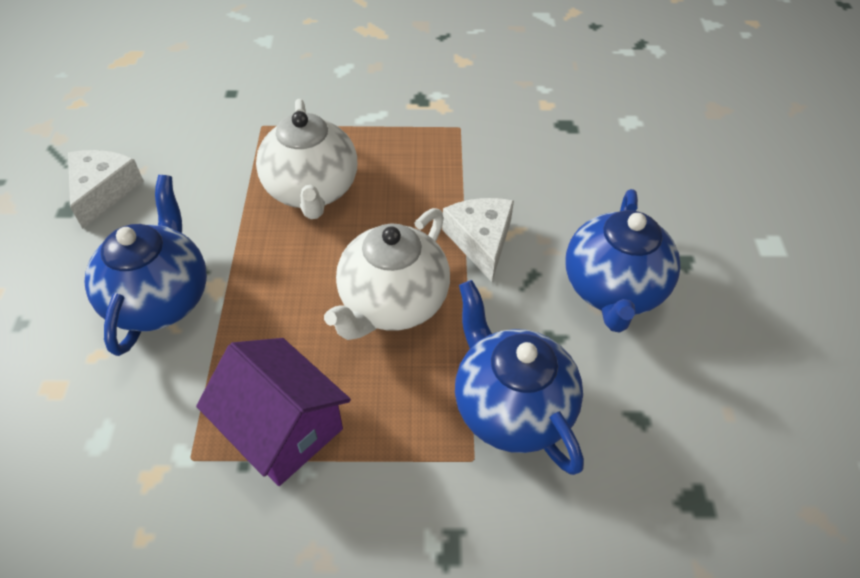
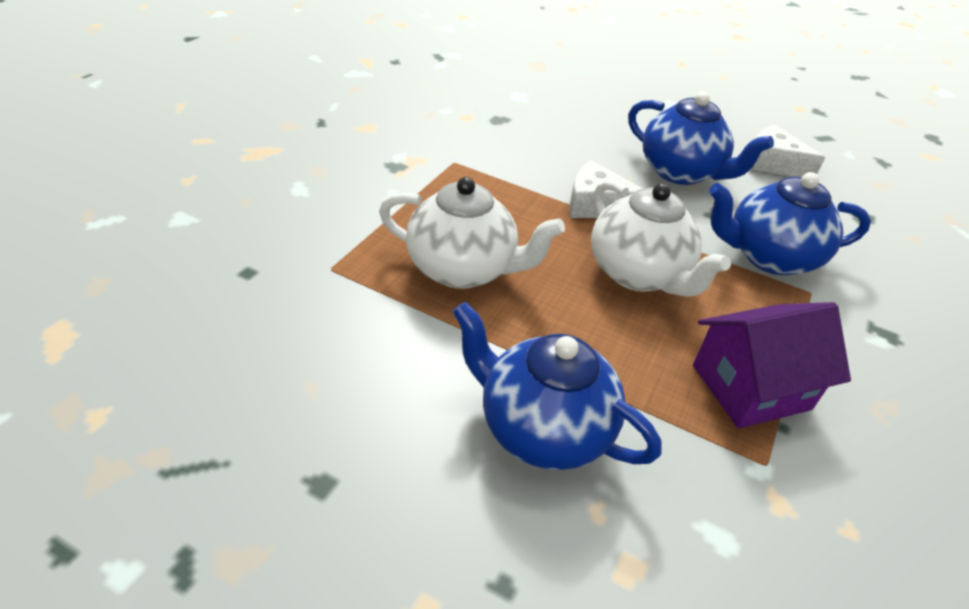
camera: 65 degrees left, 10 degrees down
(103, 191) = (318, 434): white cheese -> white cheese (772, 163)

